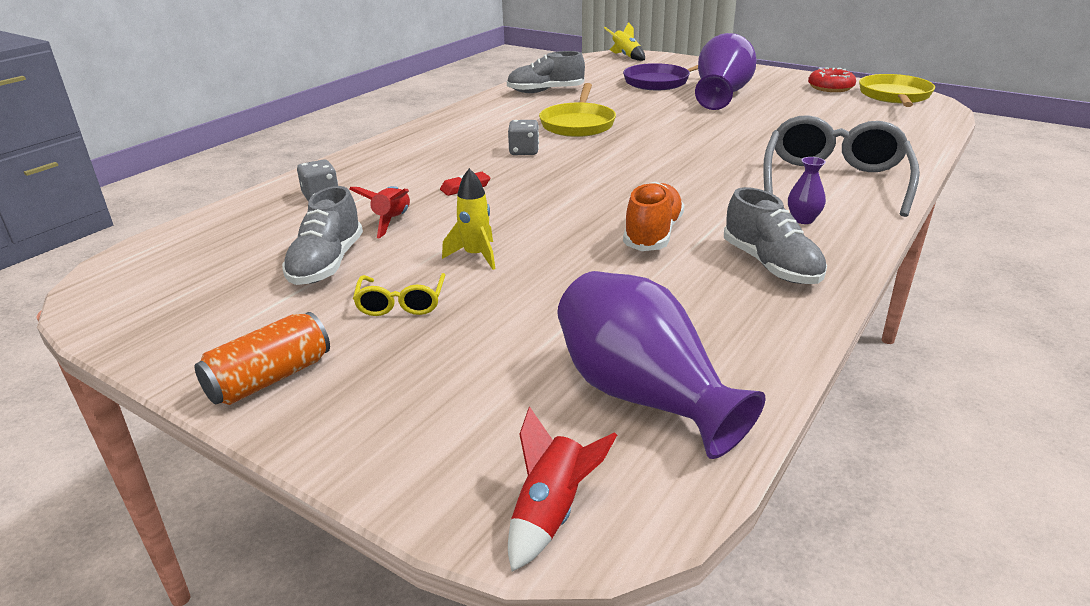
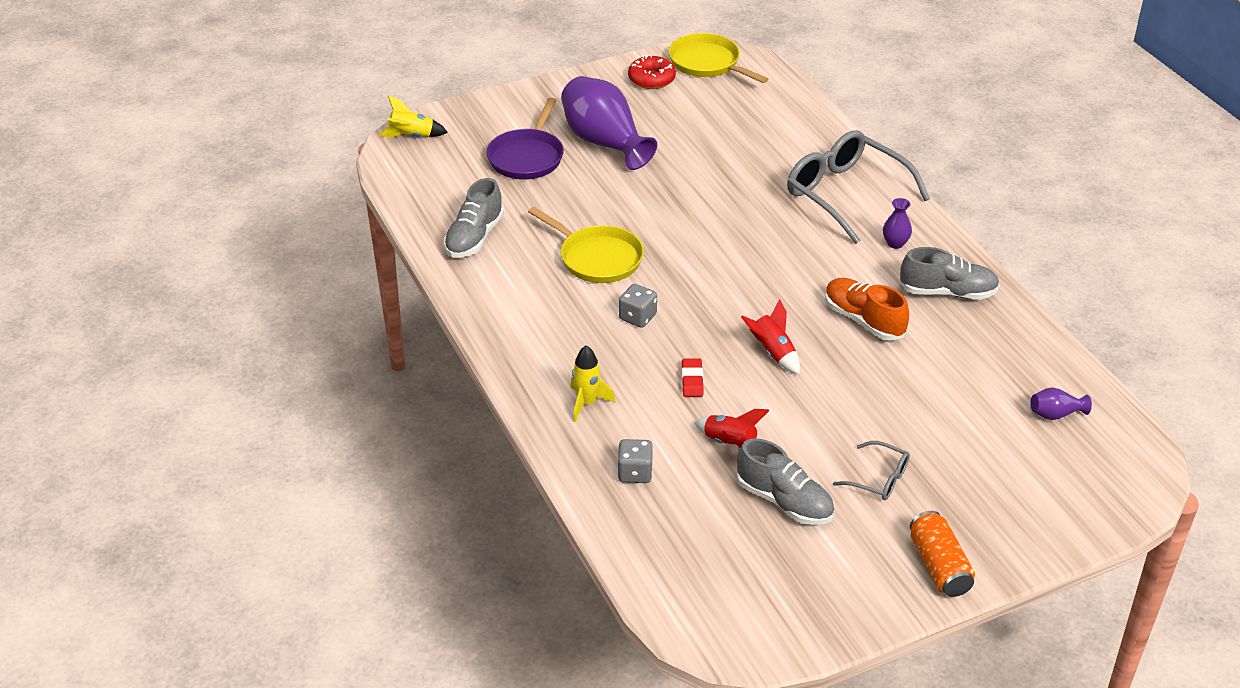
camera: 60 degrees left, 10 degrees up
(401, 304) = (879, 479): yellow glasses -> grey glasses
(476, 256) = (831, 419): yellow rocket -> yellow rocket (587, 403)
(551, 513) = (1131, 487): red rocket -> red rocket (773, 352)
(642, 395) = (1055, 414): purple vase -> purple vase, size x0.43

